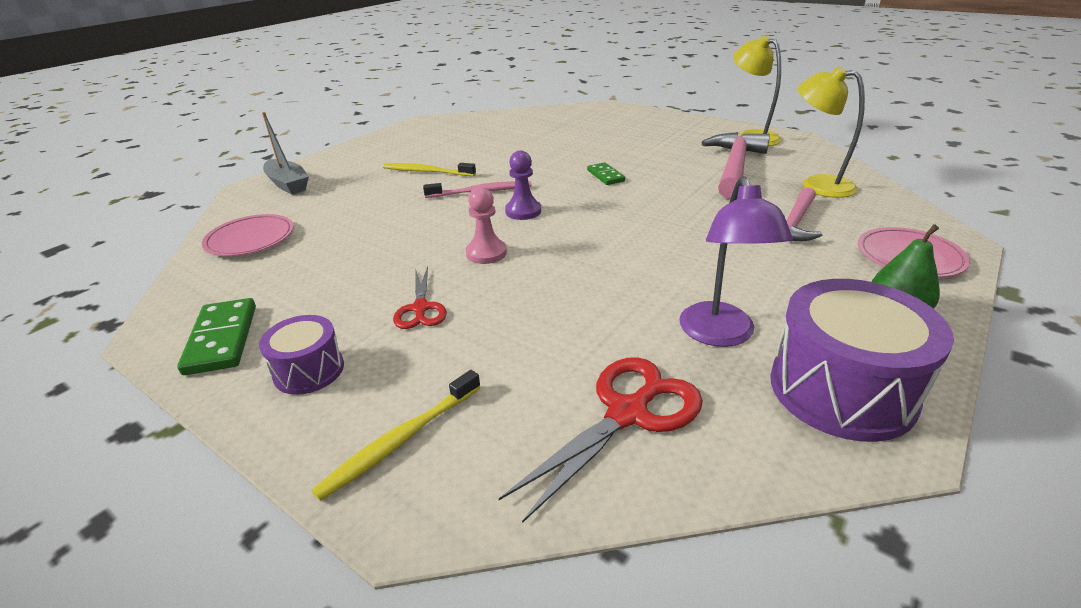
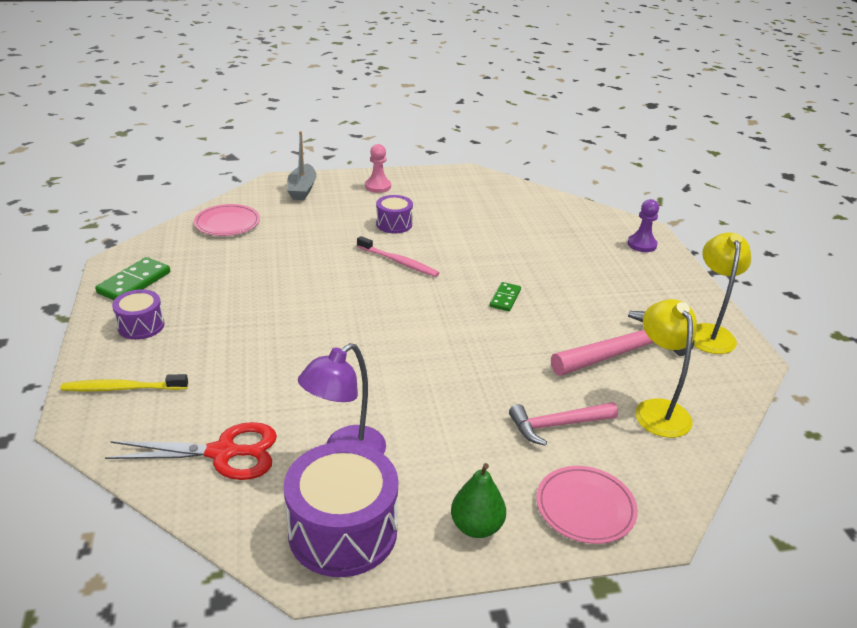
camera: 40 degrees right, 0 degrees up
(420, 308) = (234, 325): red scissors -> none
(426, 172) = (394, 224): yellow toothbrush -> purple drum
(486, 253) = (322, 311): pink pawn -> pink pawn (378, 186)
(523, 211) = (396, 294): purple pawn -> purple pawn (642, 244)

